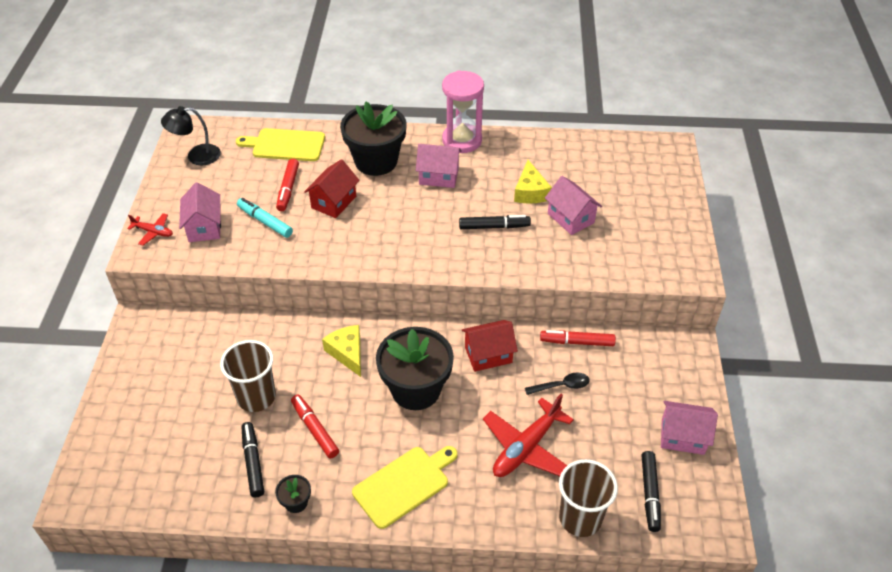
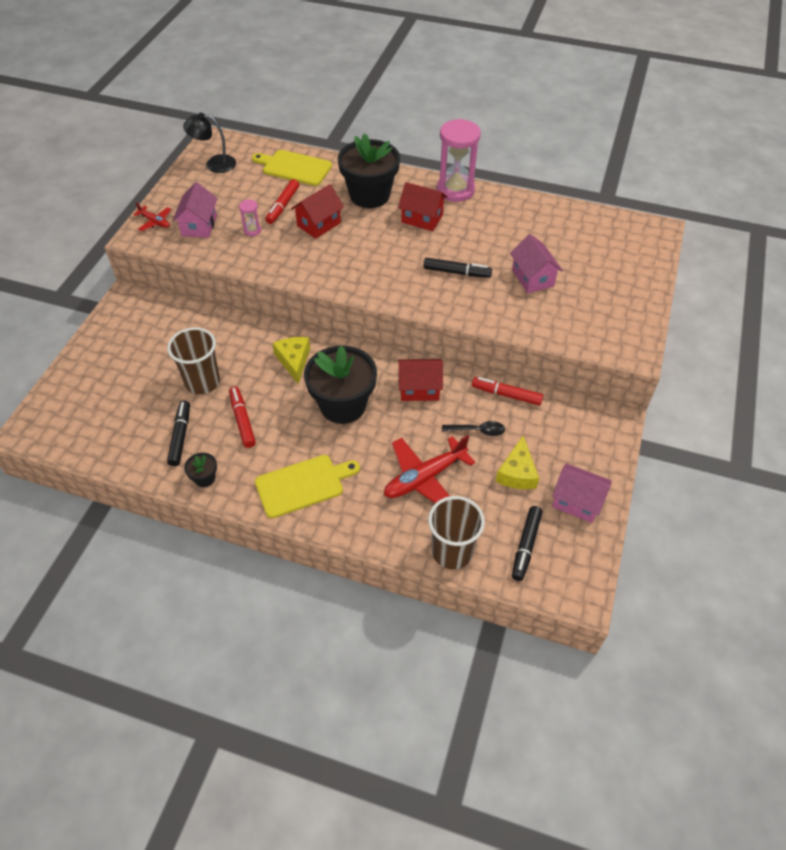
camera: 15 degrees right, 5 degrees up
(265, 222) = (252, 230): turquoise marker -> pink hourglass
(438, 176) = (422, 218): pink house -> red house
(530, 192) = (503, 247): yellow cheese -> yellow cheese (517, 473)

